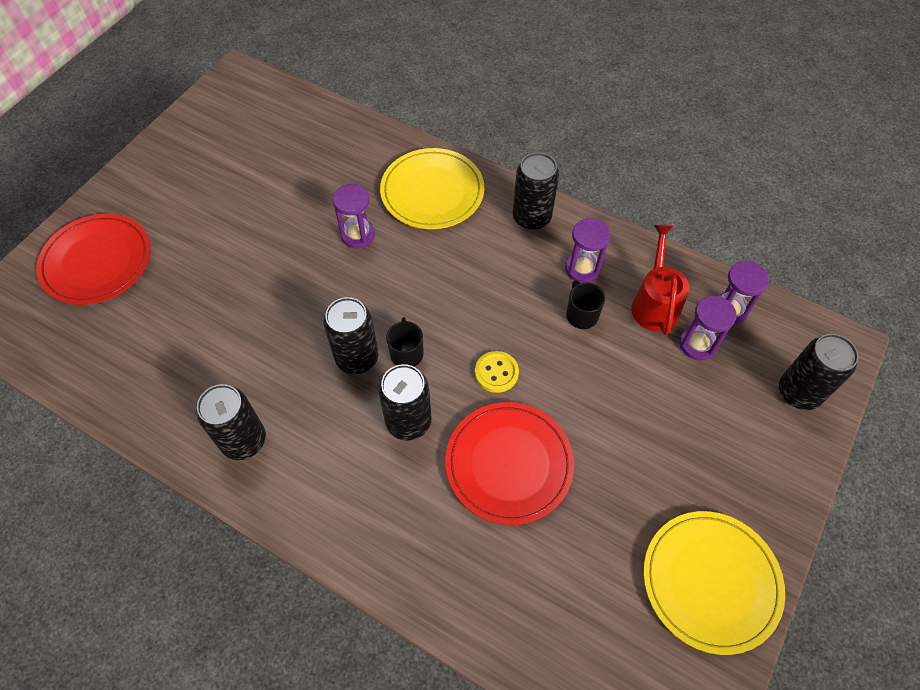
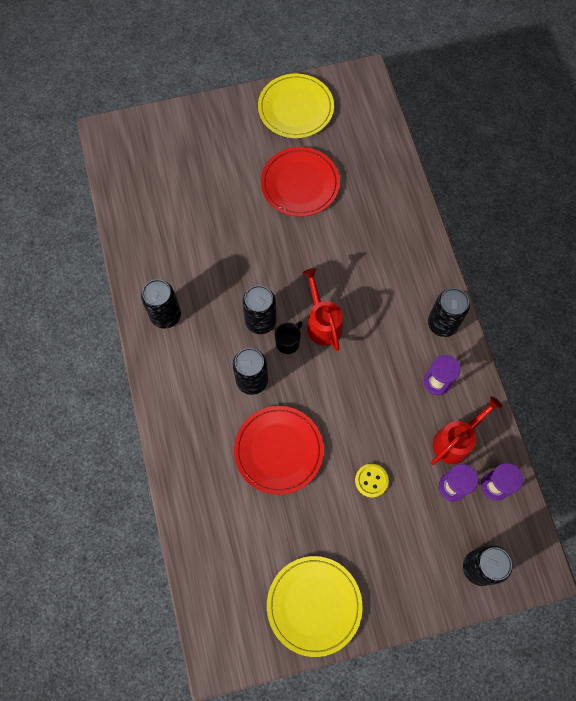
camera: 45 degrees right, 10 degrees up
(97, 262) = (183, 146): red plate -> red plate (300, 184)
(357, 235) = (331, 247): purple hourglass -> none
(421, 307) = (322, 322): none -> red watering can
(432, 192) = (401, 256): yellow plate -> yellow plate (295, 108)
(496, 372) = (323, 397): yellow button -> yellow button (371, 480)
(581, 315) = (405, 408): black mug -> none

